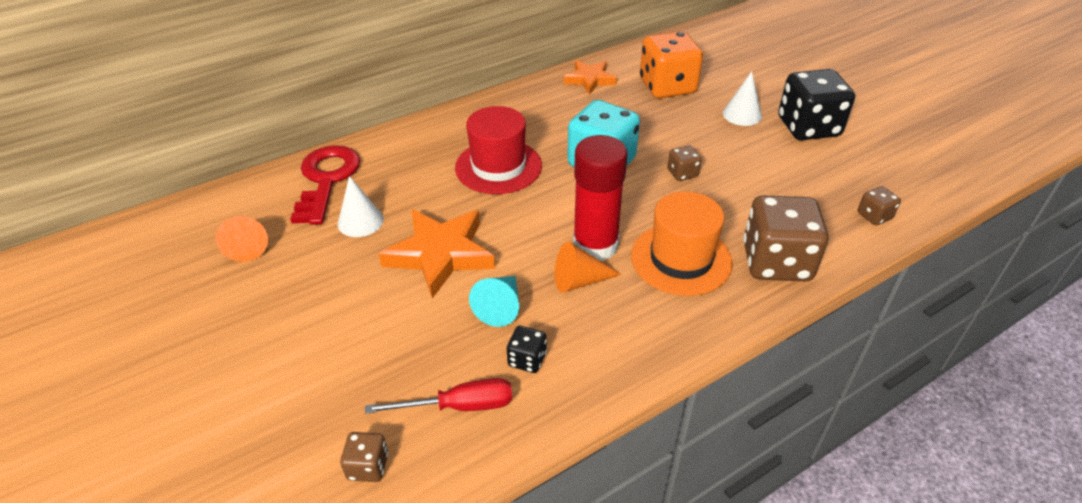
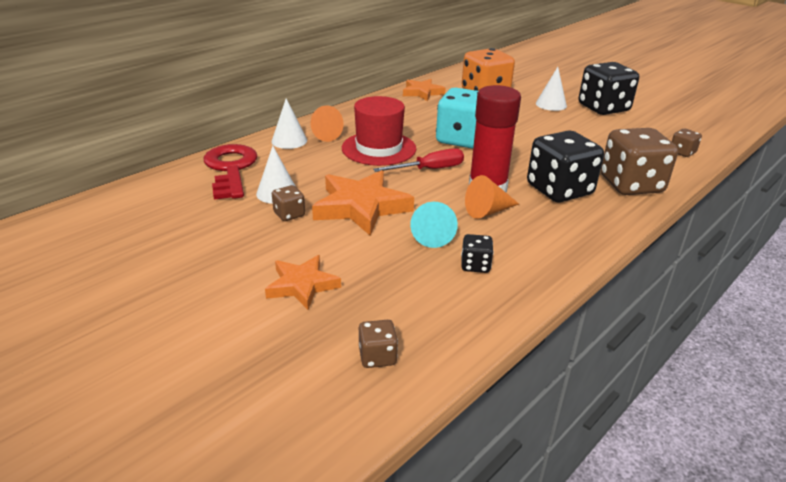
camera: 15 degrees left, 10 degrees down
(248, 245) = (179, 219): orange cone -> orange cone (323, 134)
(333, 357) = (302, 285): none -> orange star
(404, 143) = (289, 141): none -> white cone
(459, 406) = (436, 303): red screwdriver -> red screwdriver (430, 169)
(681, 259) = (559, 190): orange hat -> black dice
(682, 173) = (528, 140): brown dice -> brown dice (289, 214)

